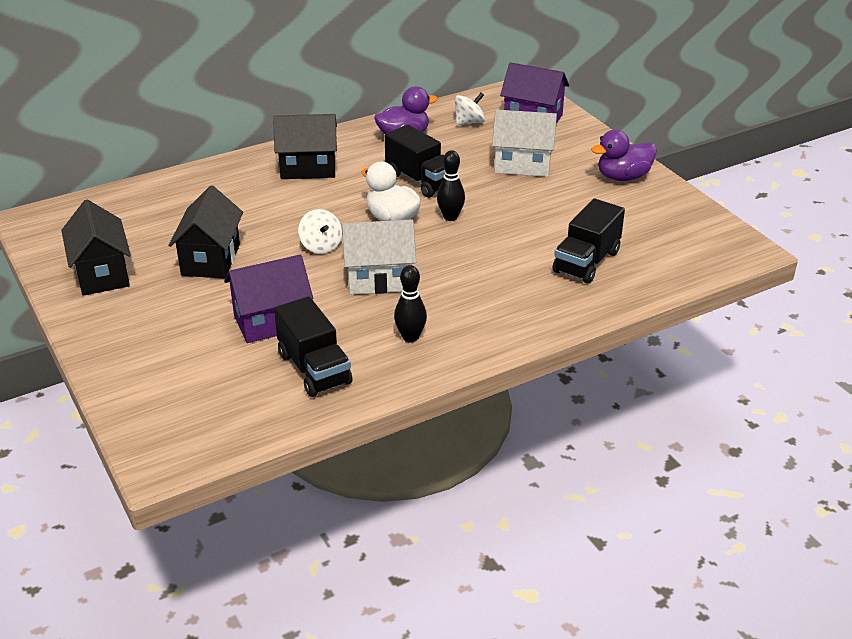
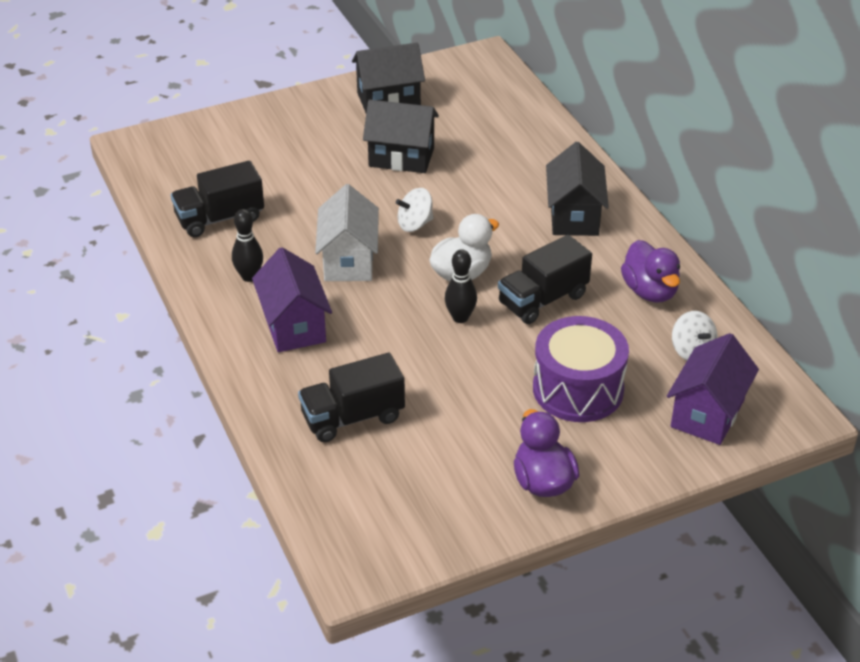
camera: 95 degrees right, 5 degrees up
(271, 322) = (294, 194): purple house -> purple house (294, 326)
(522, 165) = (578, 389): white house -> purple drum
(586, 262) = (352, 417): black truck -> black truck turned 60 degrees counterclockwise

